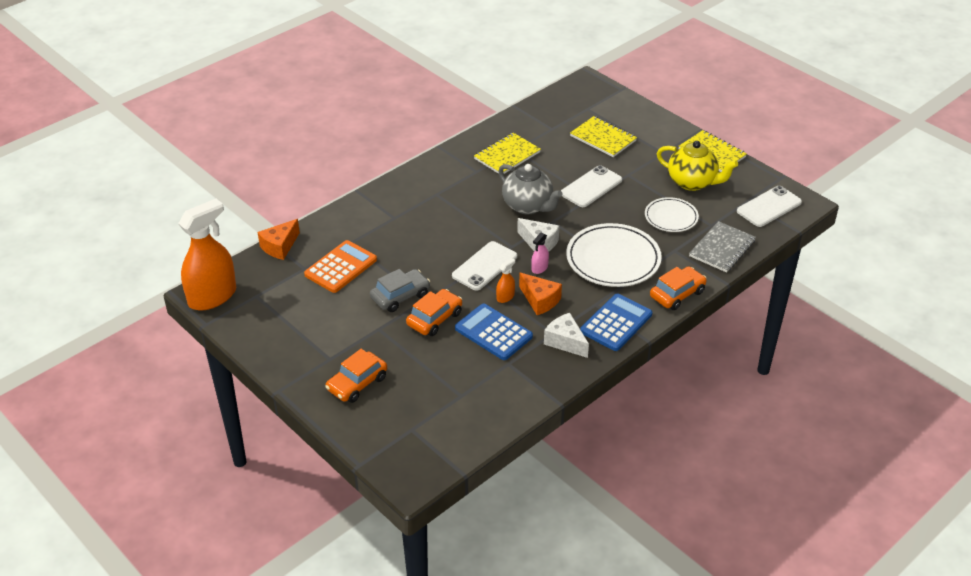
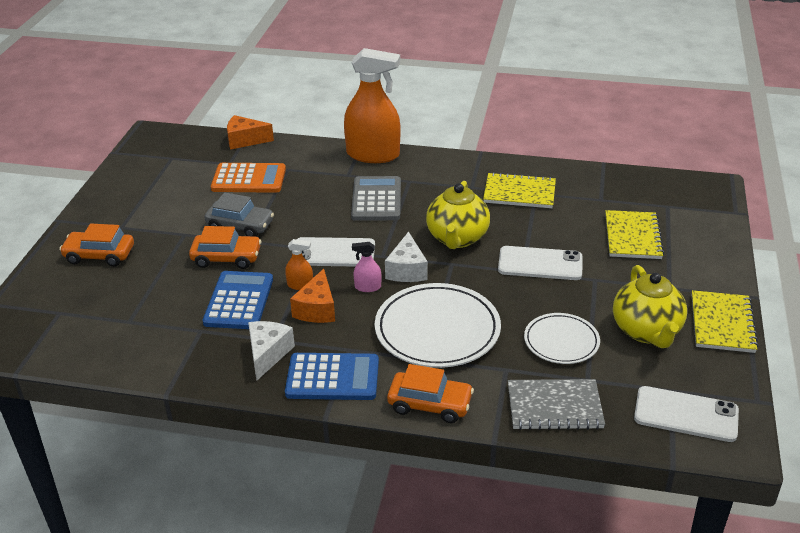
camera: 55 degrees right, 5 degrees down
(212, 296) = (151, 140): orange spray bottle -> orange spray bottle (373, 155)
(442, 219) = (376, 199): none -> grey calculator
(528, 206) = (457, 238): grey teapot -> yellow teapot

